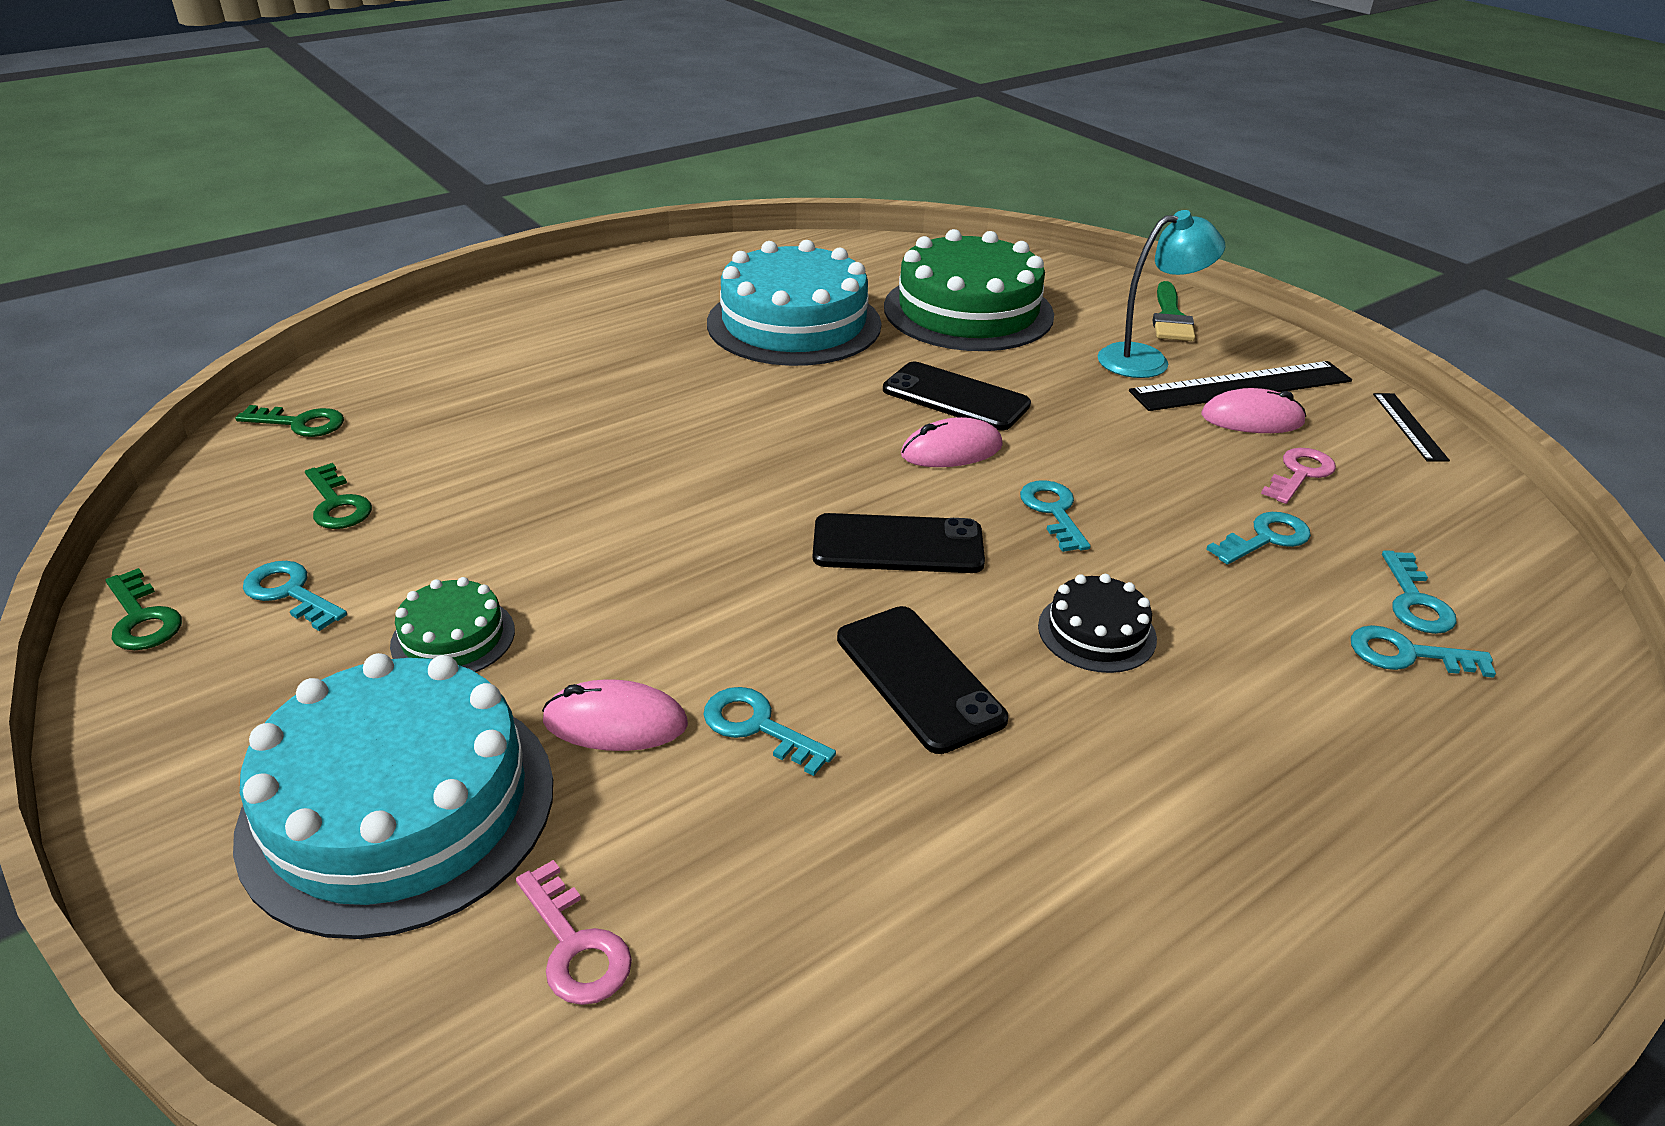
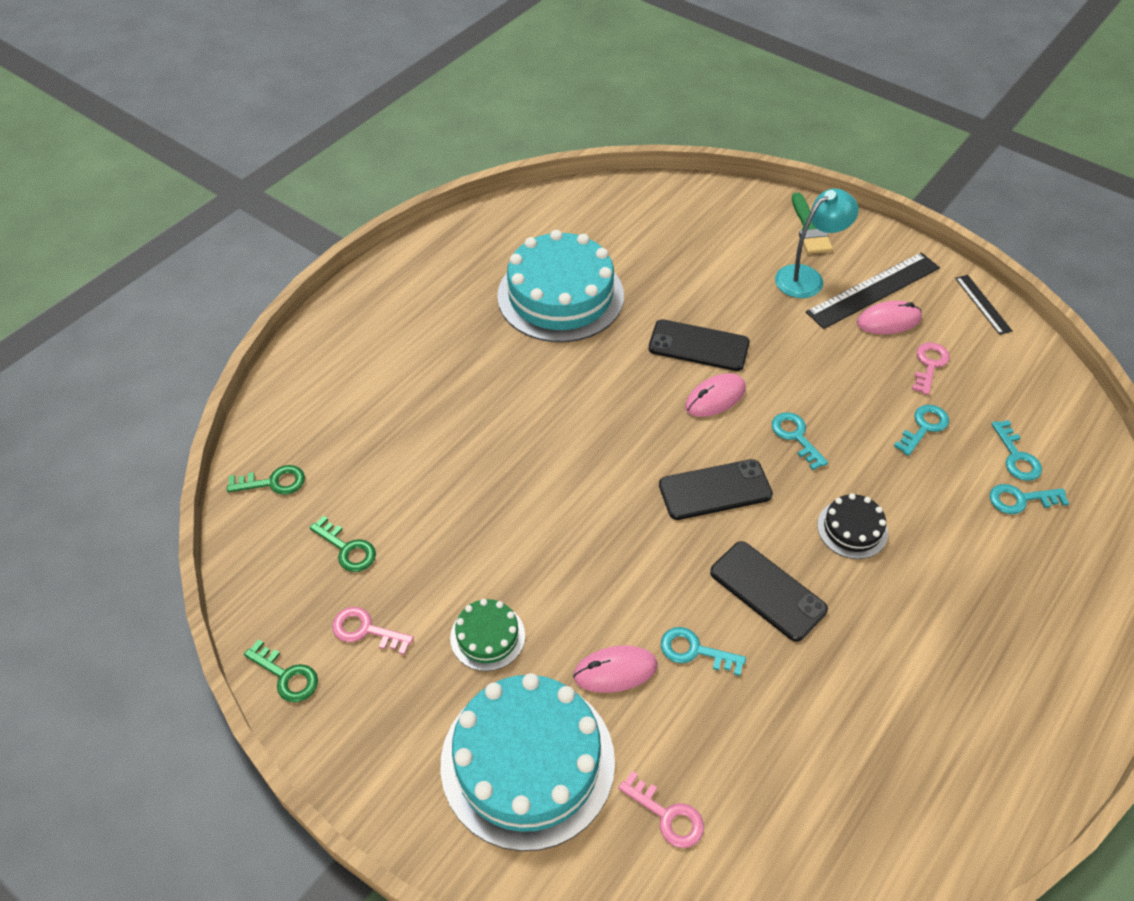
camera: 15 degrees left, 15 degrees up
(290, 593) = (366, 630): turquoise key -> pink key
(968, 311) = (673, 253): green cake -> none

